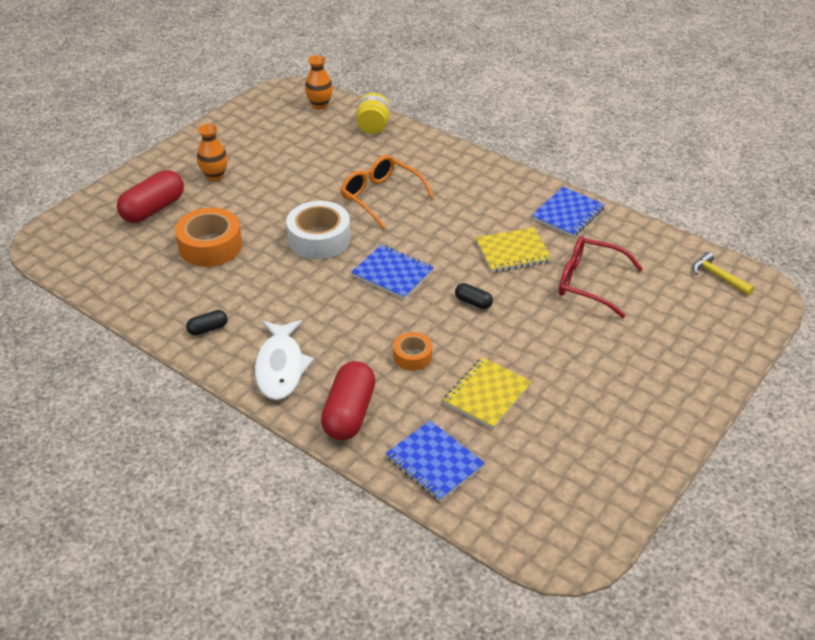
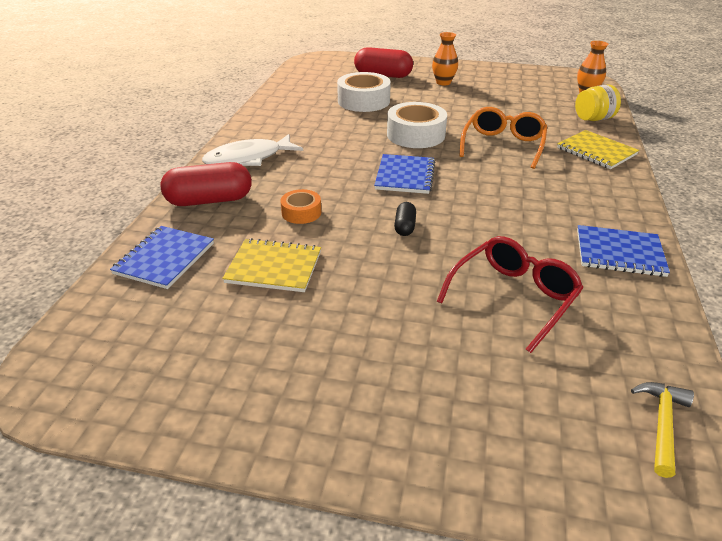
camera: 65 degrees right, 5 degrees down
(208, 329) = (272, 123): black capsule -> none
(210, 246) = (363, 101): orange tape -> white tape
(512, 252) = (508, 231): yellow notebook -> yellow notebook (596, 151)
(589, 283) = (513, 297): red glasses -> red glasses turned 45 degrees clockwise

